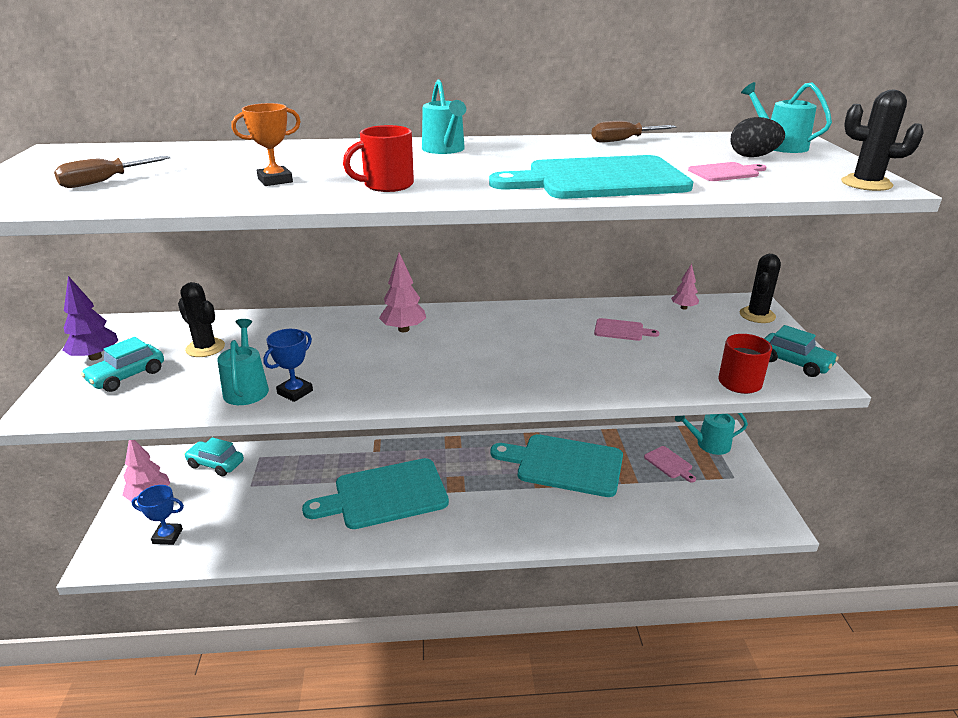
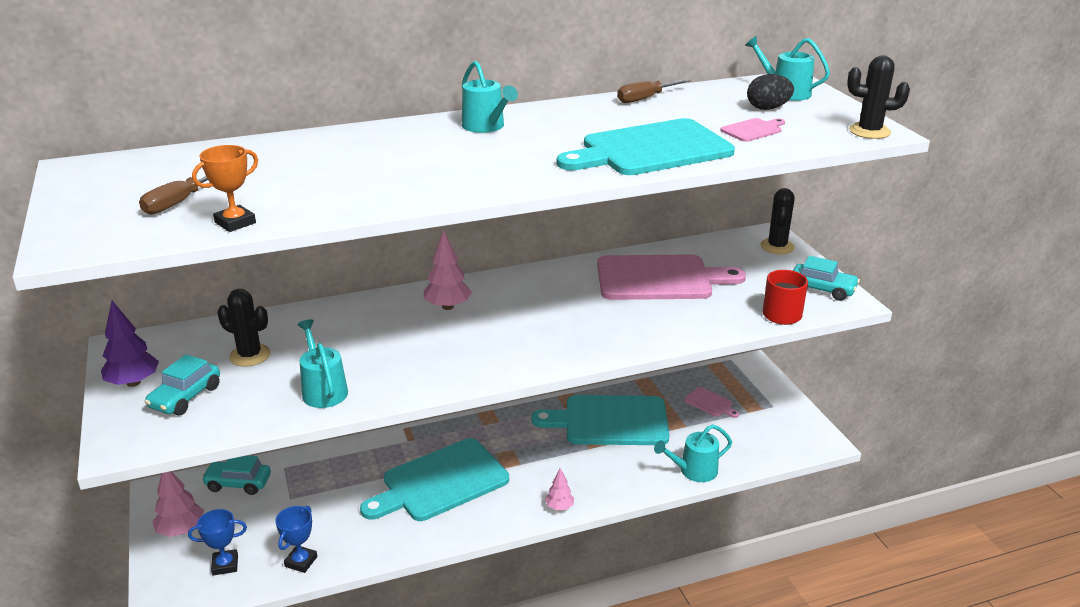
camera: 15 degrees left, 0 degrees up
(275, 180) = (353, 182): orange trophy -> orange trophy (235, 223)
(295, 392) = (375, 386): blue trophy -> blue trophy (301, 561)
(387, 185) = (465, 177): red mug -> none
(621, 330) = (660, 278): pink cutting board -> pink cutting board, size x2.37
(683, 308) = (708, 247): pink tree -> pink tree (559, 507)
(709, 444) = (742, 378): turquoise watering can -> turquoise watering can (694, 471)

